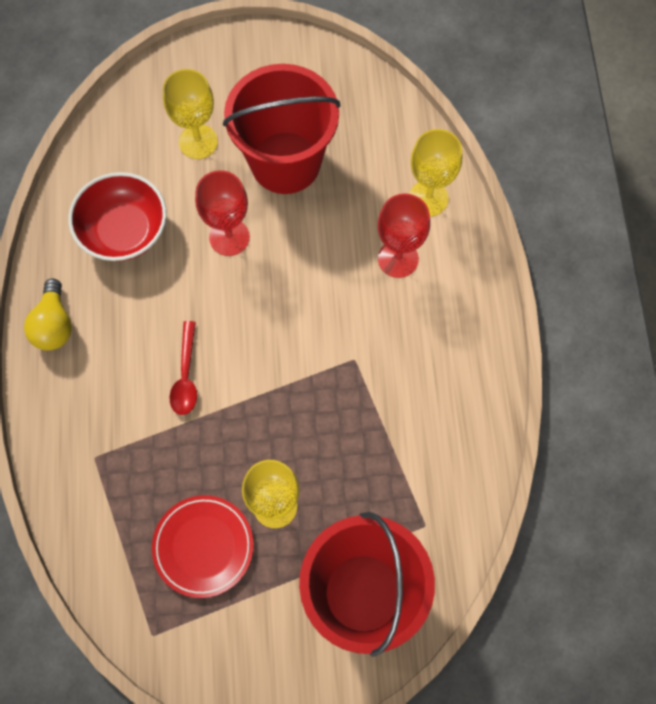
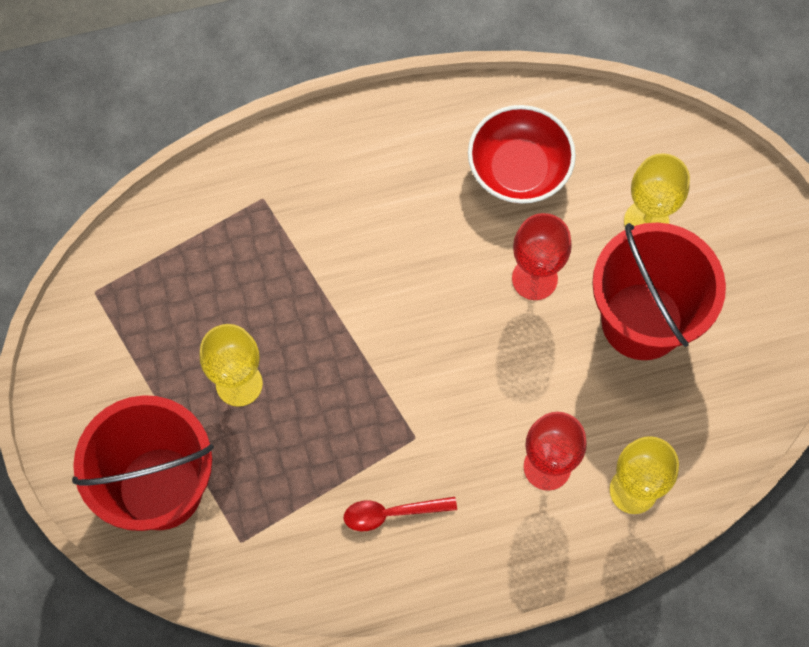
camera: 80 degrees right, 0 degrees up
(54, 325) = (397, 126): yellow light bulb -> none
(186, 376) = (364, 267): red spoon -> red spoon (391, 513)
(203, 546) = (187, 321): red plate -> none

